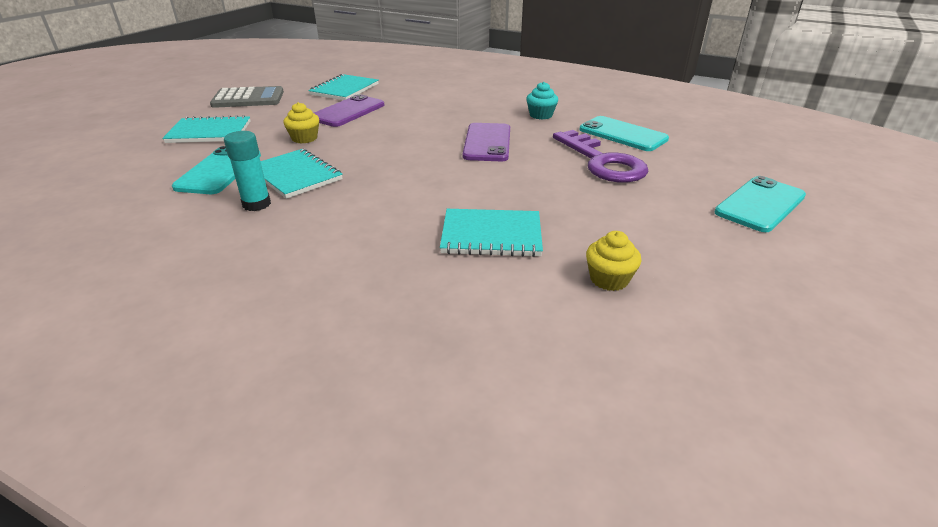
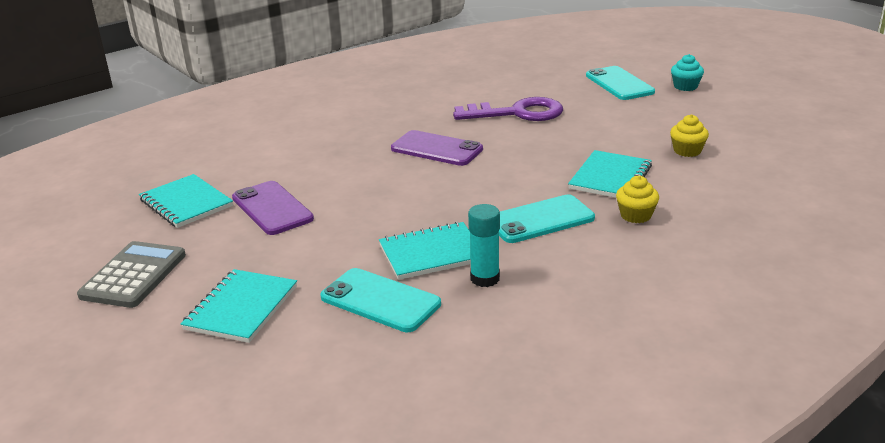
camera: 65 degrees left, 5 degrees down
(304, 138) = (331, 242): yellow cupcake -> yellow cupcake (635, 215)
(541, 115) = (394, 114): turquoise cupcake -> turquoise cupcake (685, 86)
(622, 134) = (470, 93): turquoise phone -> turquoise phone (540, 220)

